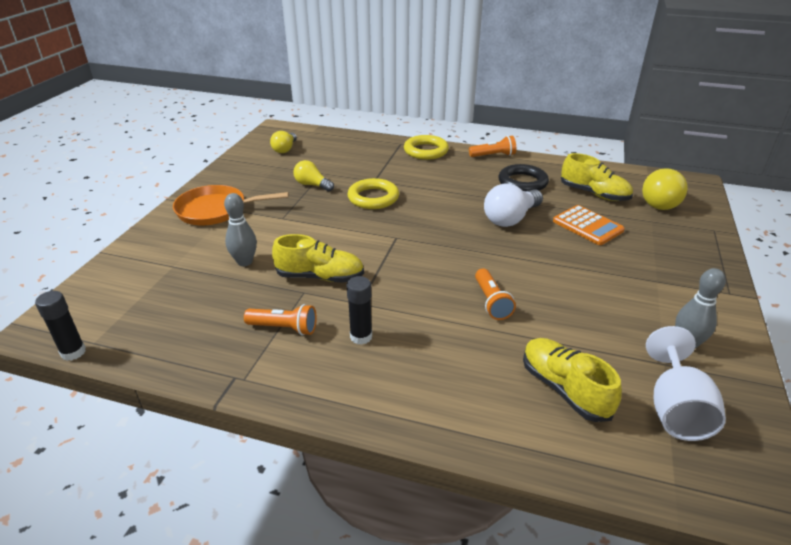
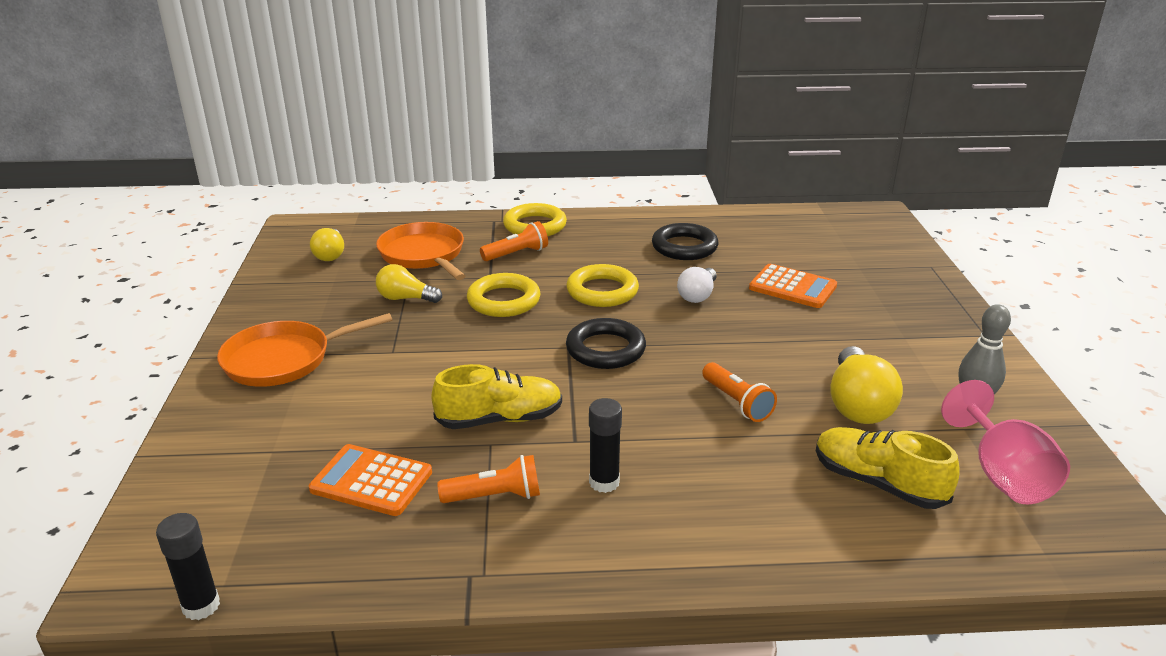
camera: 20 degrees left, 5 degrees down
(216, 299) = (371, 481): none -> orange calculator
(244, 262) = (378, 422): grey bowling pin -> none
(341, 159) = (423, 255): none -> orange pan
(420, 244) = (605, 349): none -> black ring
(444, 203) = (602, 291): none -> yellow ring
(493, 155) = (627, 218): orange flashlight -> orange flashlight (516, 254)
(511, 218) = (697, 295): white light bulb -> white light bulb, size x0.64
(594, 194) = (777, 247): yellow shoe -> none
(660, 201) = (856, 243): yellow light bulb -> yellow light bulb (857, 404)
(675, 409) = (1002, 474): white goblet -> pink goblet

